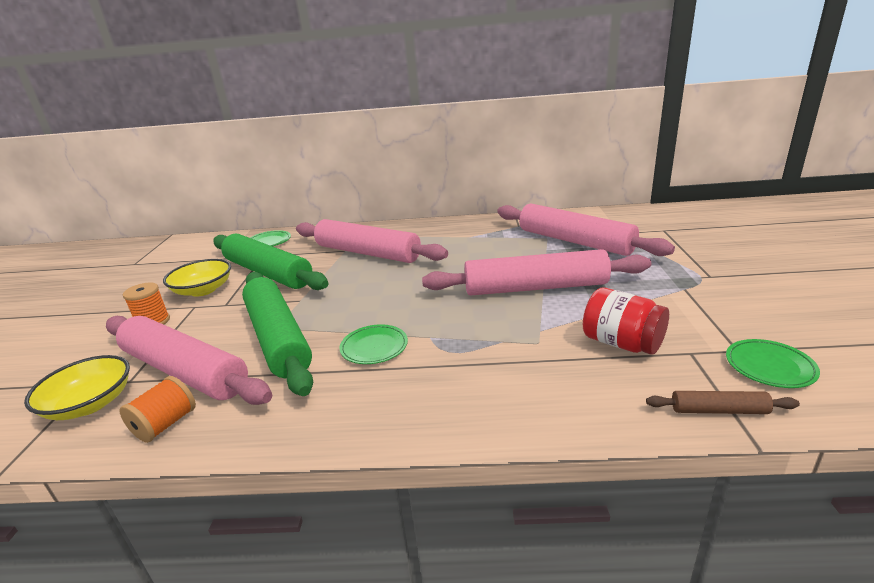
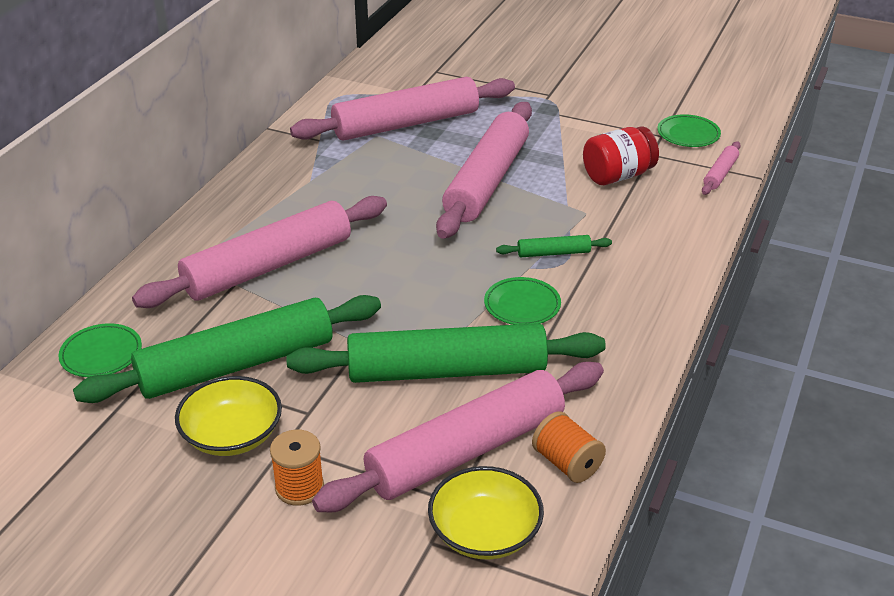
camera: 70 degrees left, 10 degrees up
(459, 342) = (553, 253): none -> green rolling pin
(719, 410) = (720, 174): brown rolling pin -> pink rolling pin

